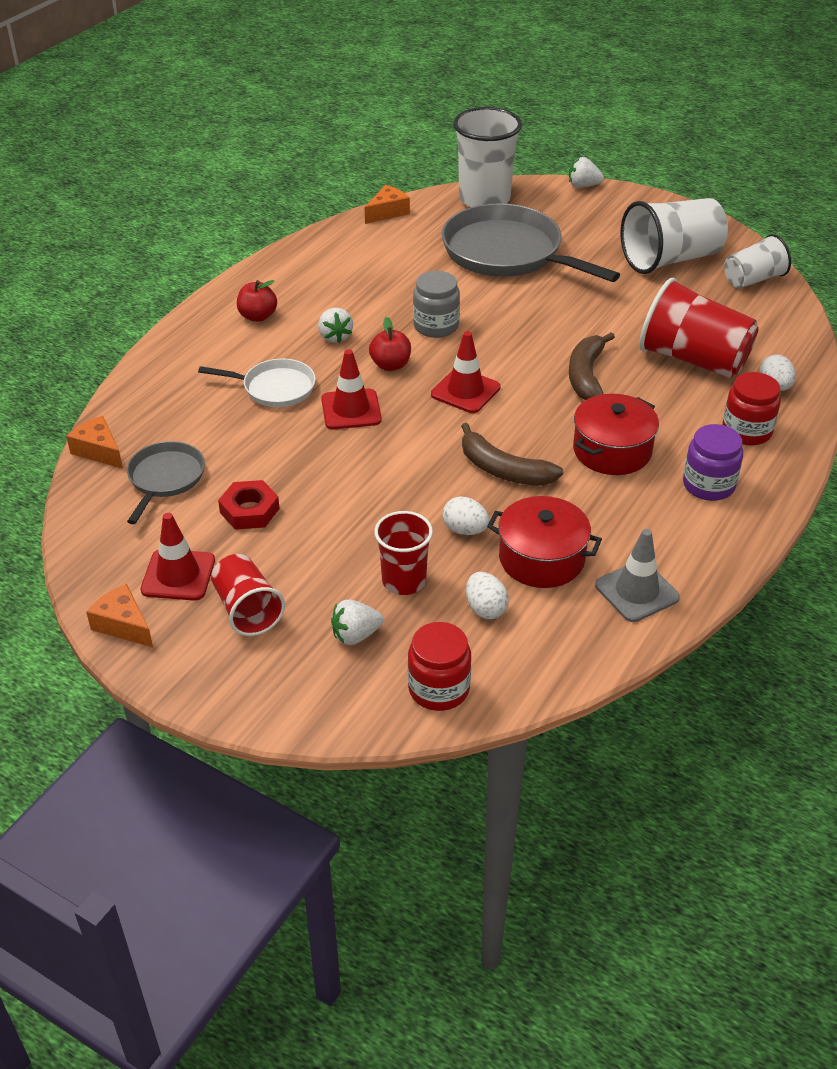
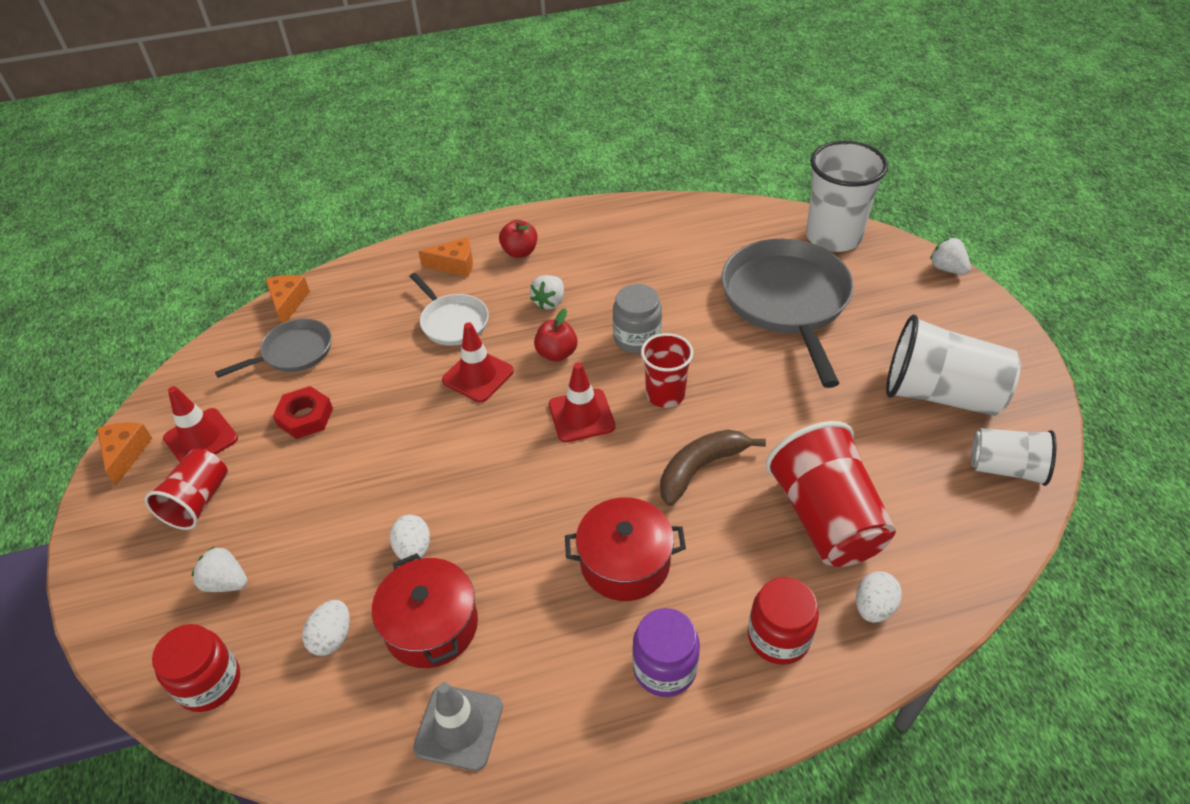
camera: 45 degrees right, 5 degrees up
(387, 212) = (733, 209): orange cheese -> orange cheese (454, 265)
(404, 581) = (315, 561): red cup -> red cup (665, 394)
(503, 470) = (514, 513): brown banana -> none

